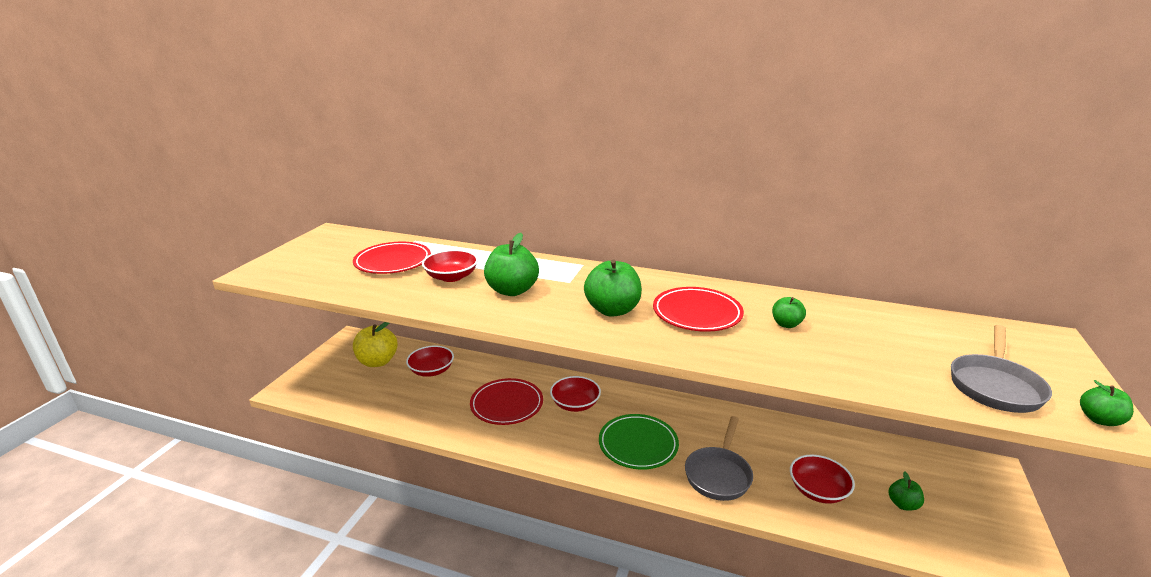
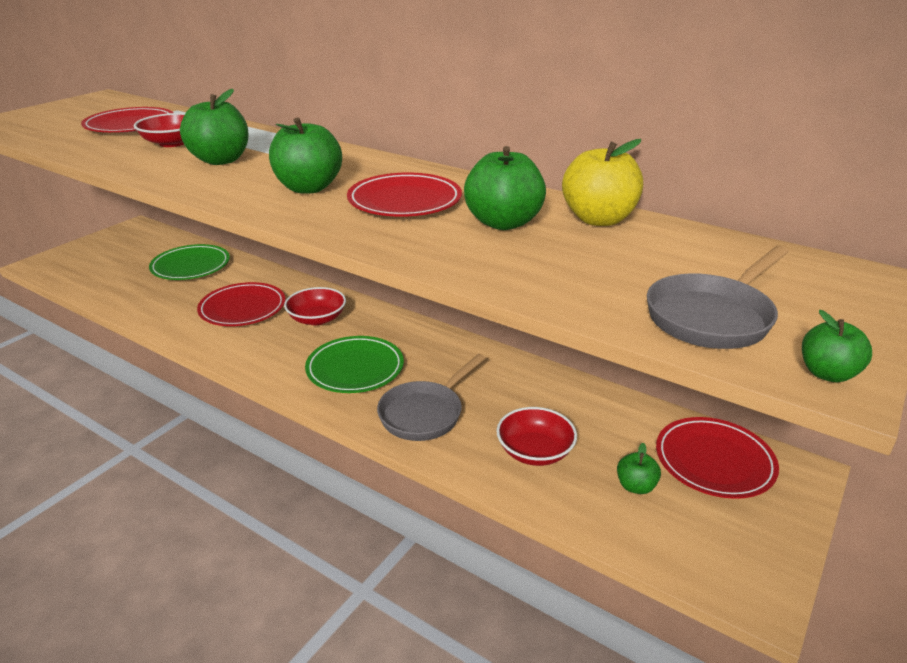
camera: 15 degrees right, 5 degrees up
(377, 362) = (144, 251): yellow apple -> yellow apple (598, 219)
(431, 370) = (191, 266): red bowl -> green plate
(786, 324) = (503, 223): green apple -> green apple, size x1.86
(937, 473) = (714, 461): none -> red plate

